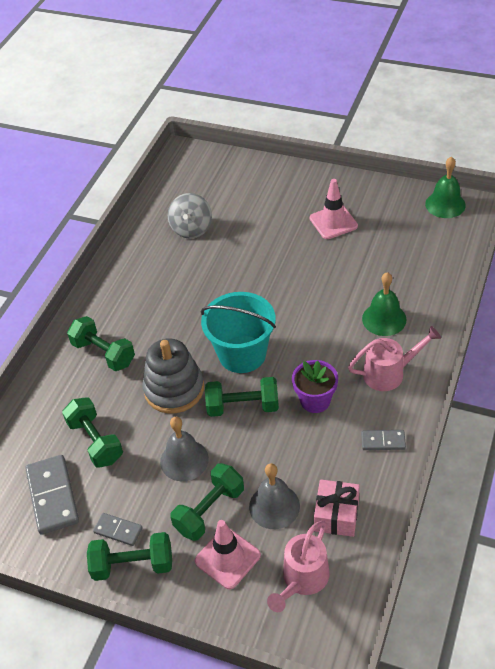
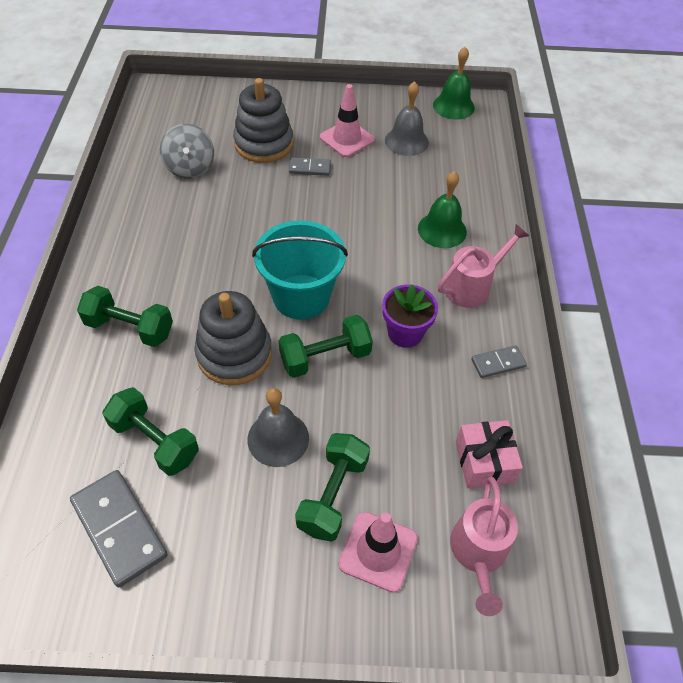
camera: 25 degrees left, 5 degrees up
(118, 530) = (224, 552): grey domino -> grey domino (310, 168)
(133, 565) = (260, 595): green dumbbell -> none
(259, 216) = (264, 144): none -> grey stacking toy
(274, 506) = (408, 469): grey bell -> grey bell (406, 141)

